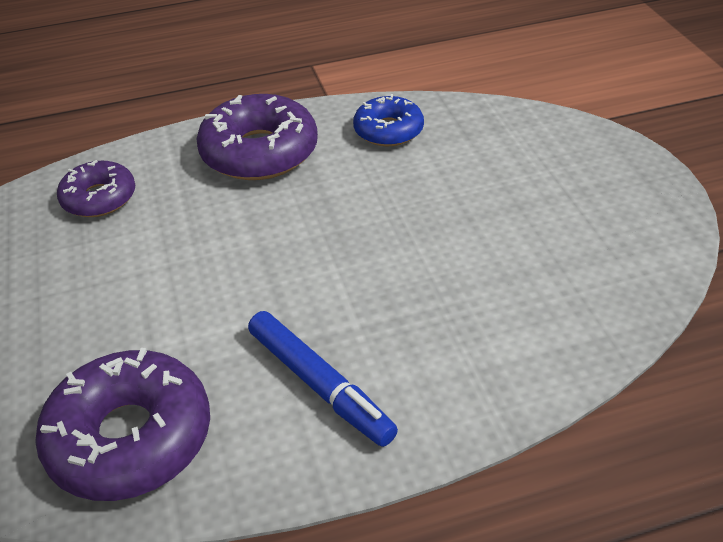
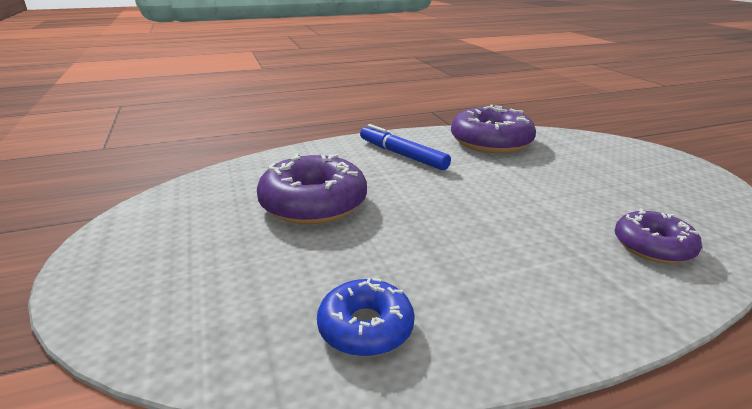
camera: 175 degrees right, 15 degrees down
(259, 152) = (523, 296): purple donut -> purple donut (313, 203)

